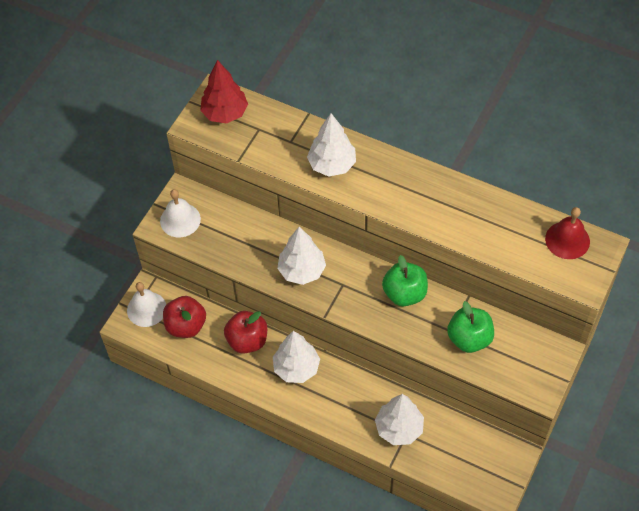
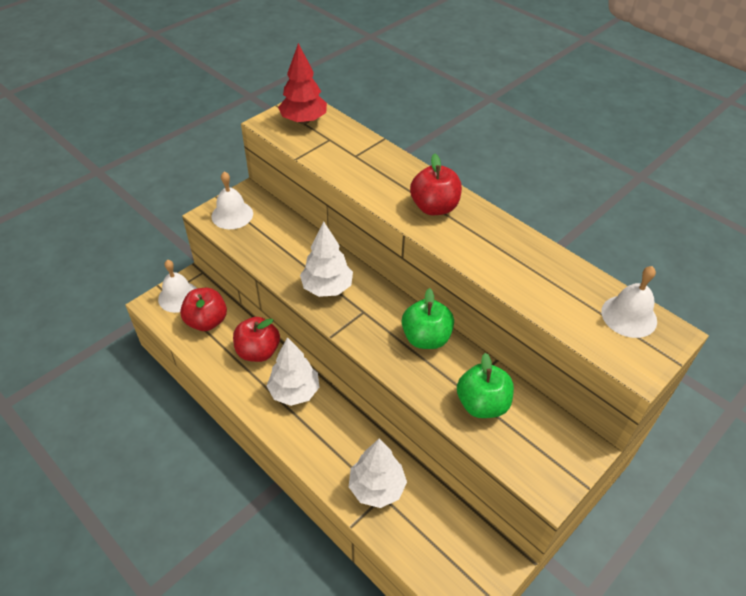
camera: 15 degrees right, 10 degrees down
(332, 165) = (388, 183): white tree -> none
(381, 179) = (434, 207): none -> red apple
(567, 240) = (629, 316): red bell -> white bell

